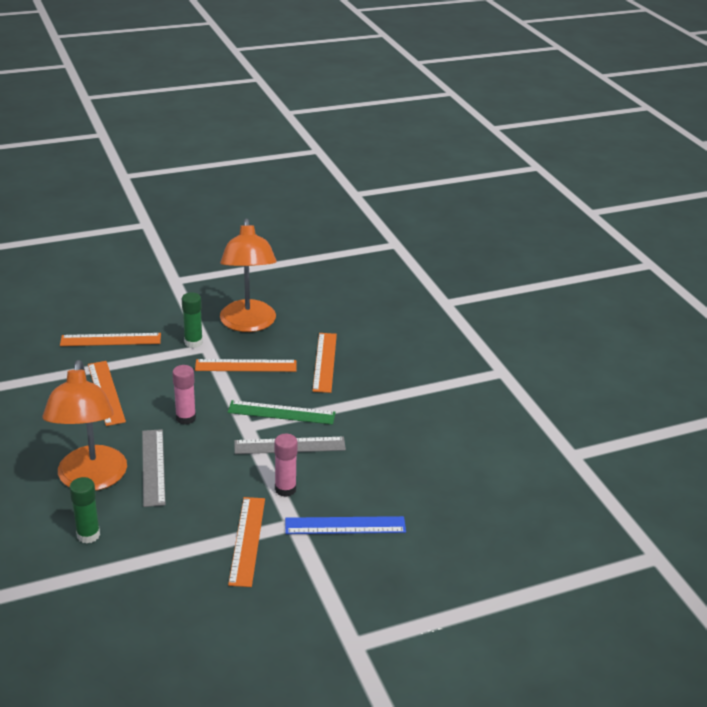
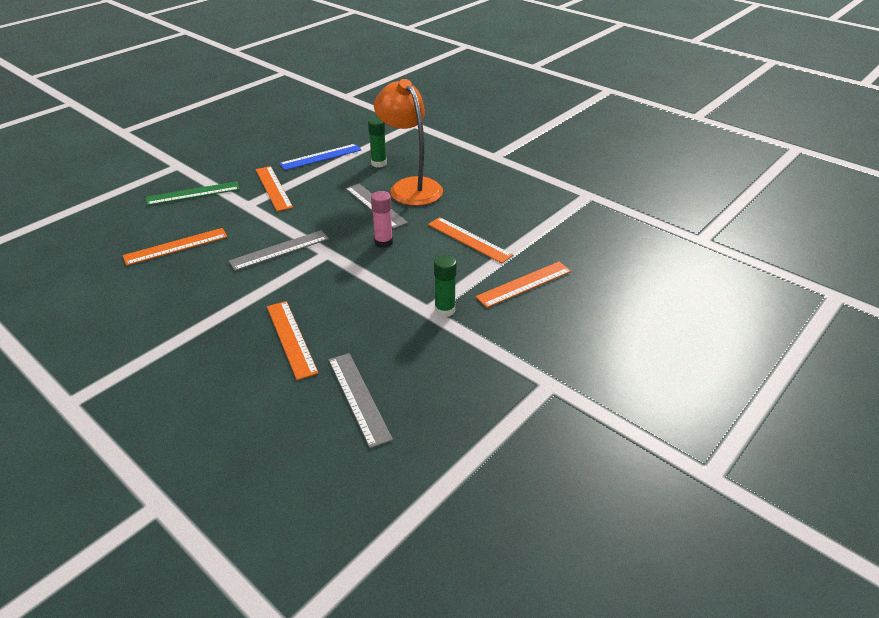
camera: 155 degrees right, 5 degrees up
(246, 365) = (371, 305): orange ruler -> orange ruler (176, 246)
(248, 324) = (408, 354): orange lamp -> none
(281, 412) = (304, 273): green ruler -> green ruler (193, 193)
(285, 489) = (264, 221): pink glue stick -> none
(302, 312) = (358, 398): none -> grey ruler
(345, 526) = (206, 214): blue ruler -> blue ruler (321, 157)

